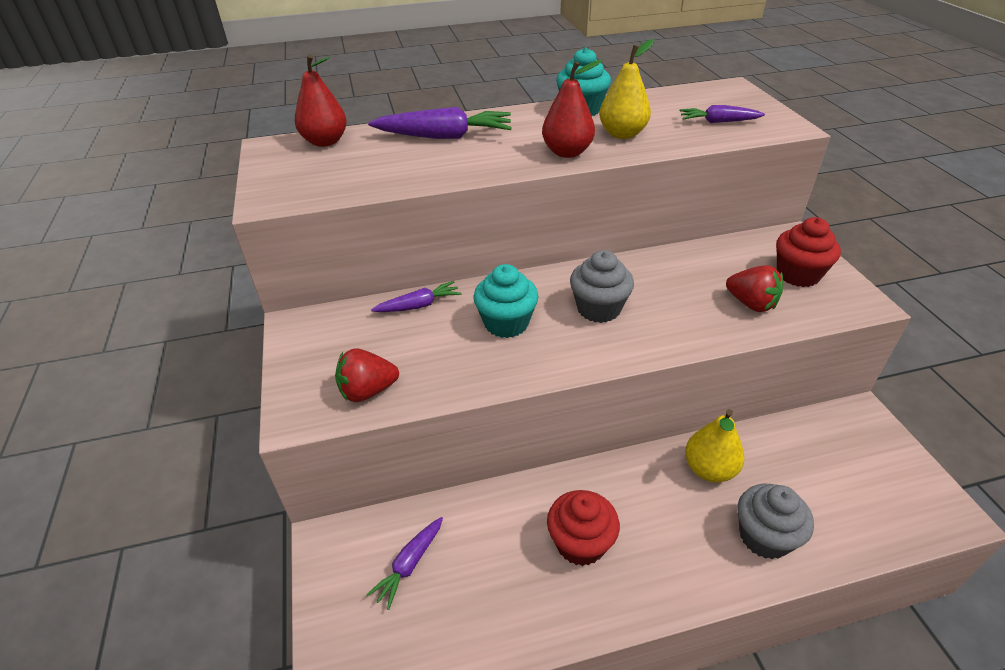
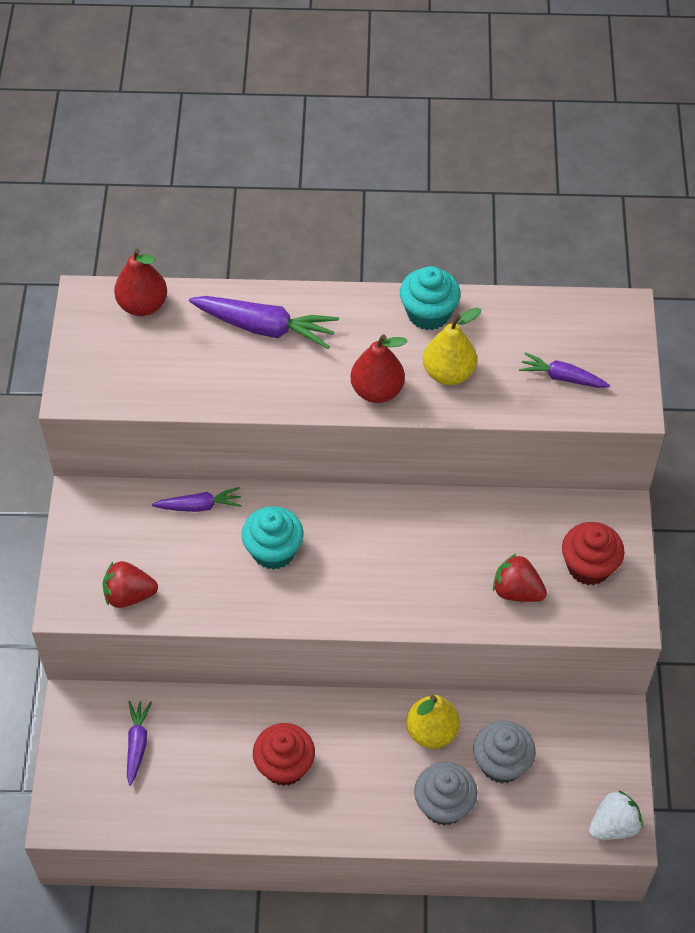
camera: 15 degrees right, 15 degrees up
(409, 565) = (137, 744): purple carrot -> purple carrot turned 135 degrees clockwise
(598, 309) = (367, 557): grey cupcake -> grey cupcake (501, 763)
(751, 304) = (517, 591): red strawberry -> red strawberry turned 150 degrees clockwise
(937, 509) = (613, 825): none -> white strawberry

